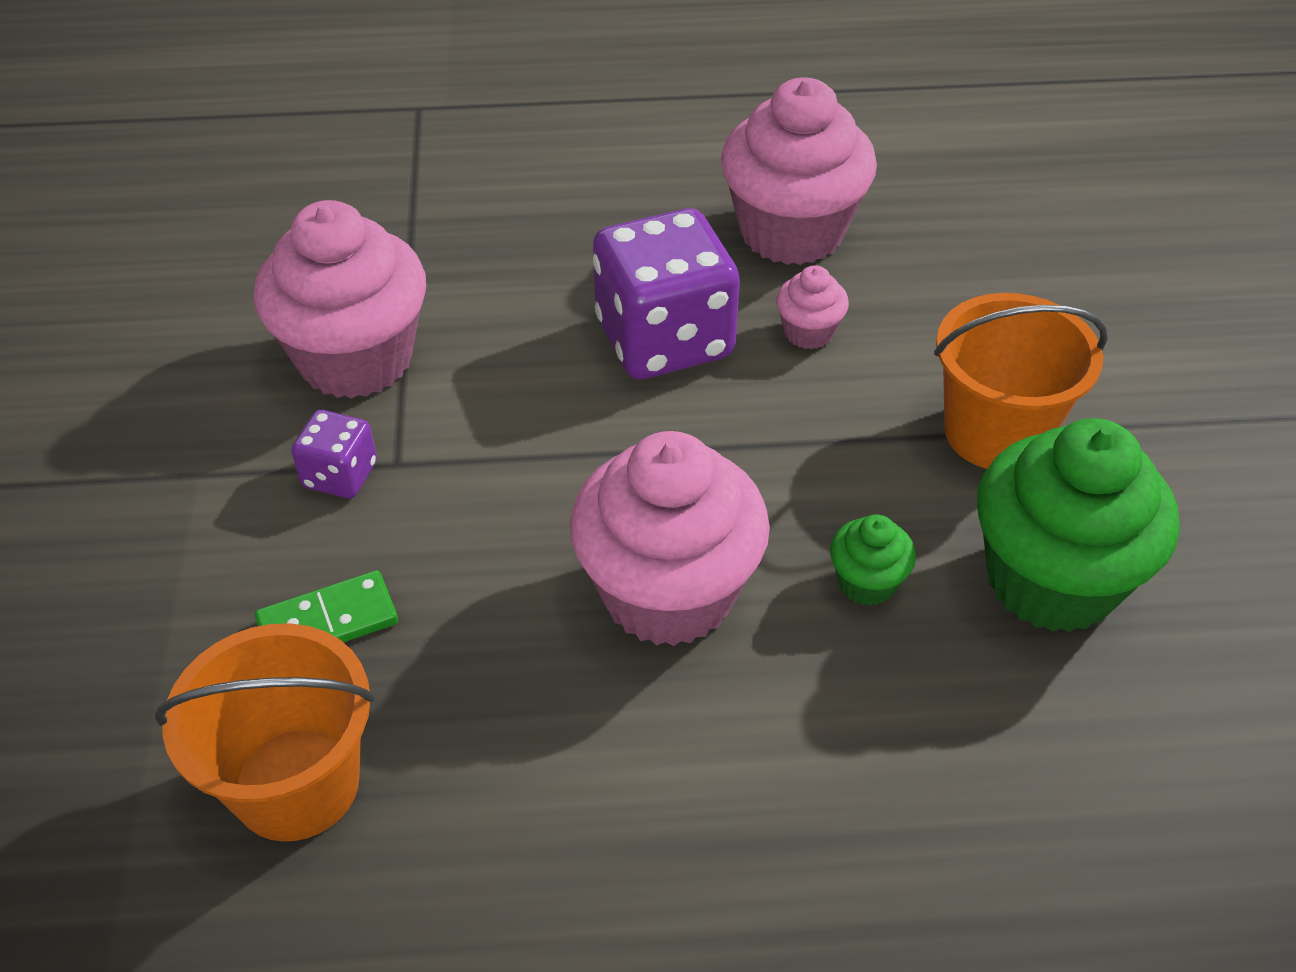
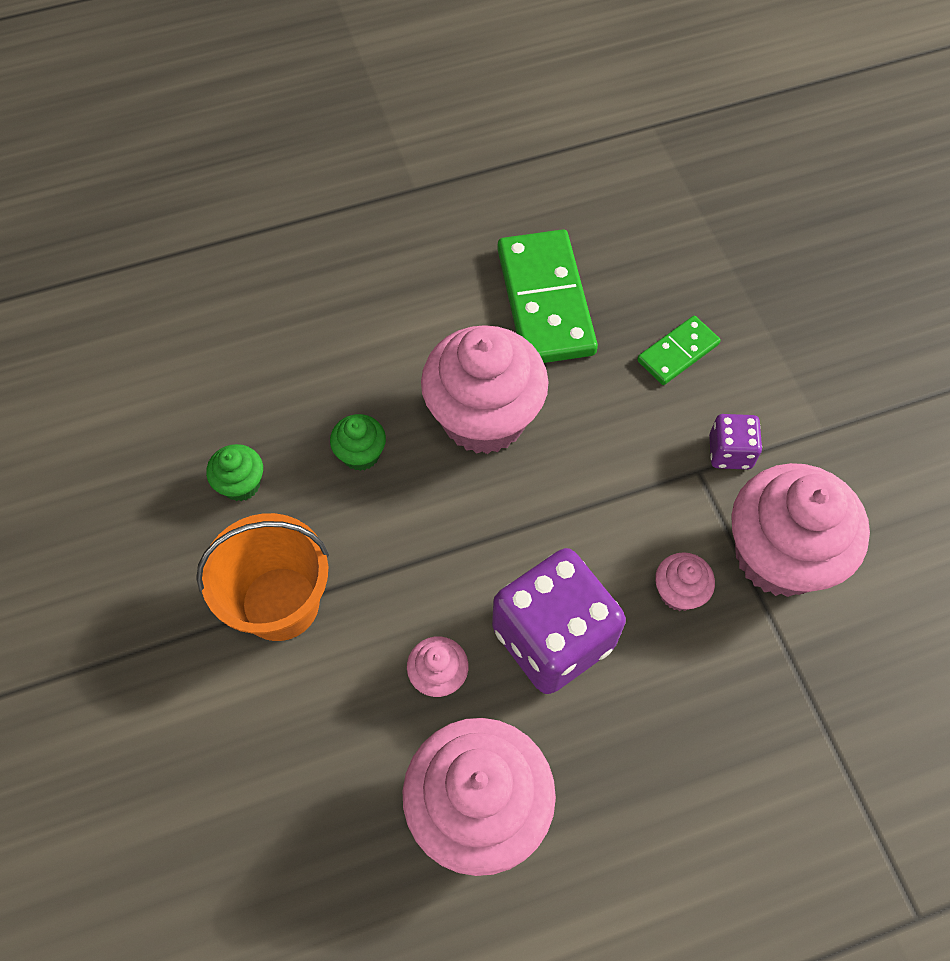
camera: 165 degrees right, 15 degrees up
(296, 784) = (643, 266): orange bucket -> none
(496, 349) = (679, 592): none -> pink cupcake
(499, 759) = (545, 301): none -> green domino
(1051, 580) = (241, 484): green cupcake -> green cupcake, size x0.45

